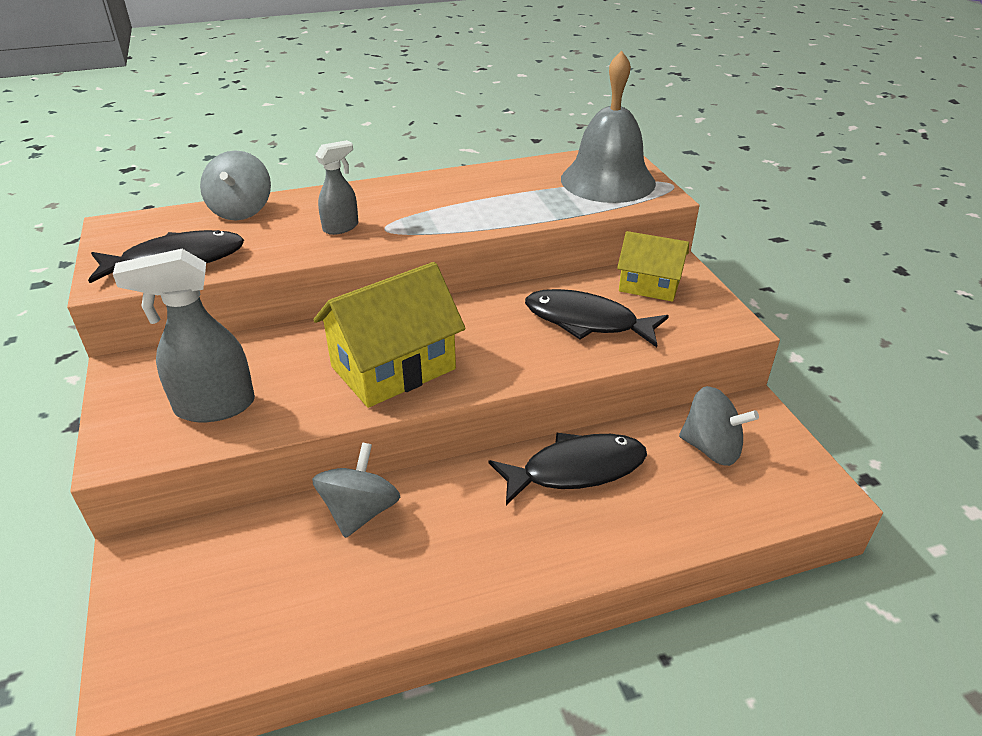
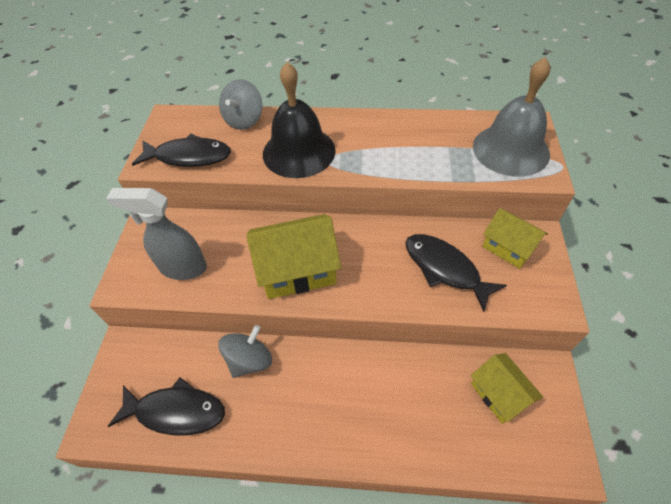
camera: 25 degrees right, 15 degrees up
(341, 227) = (299, 152): grey spray bottle -> black bell
(576, 470) = (395, 377): black fish -> black fish (176, 411)
(711, 448) = (499, 394): grey spinning top -> yellow house

